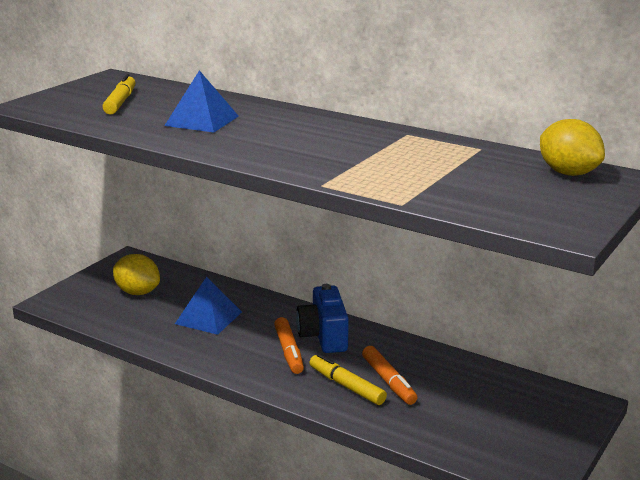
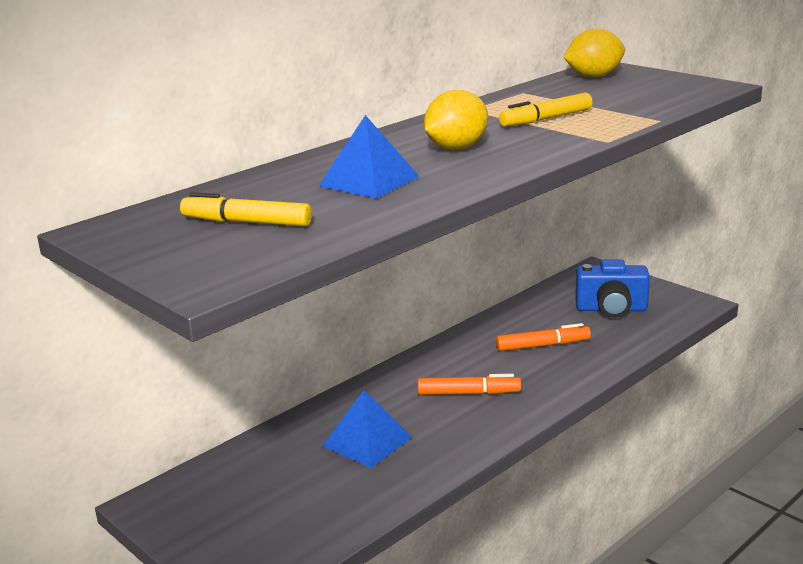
camera: 75 degrees left, 0 degrees up
(137, 292) = (265, 497): yellow lemon -> yellow lemon (456, 148)
(324, 336) = (444, 370): blue camera -> blue camera (611, 309)
(346, 386) = (546, 367): yellow marker -> yellow marker (546, 119)

